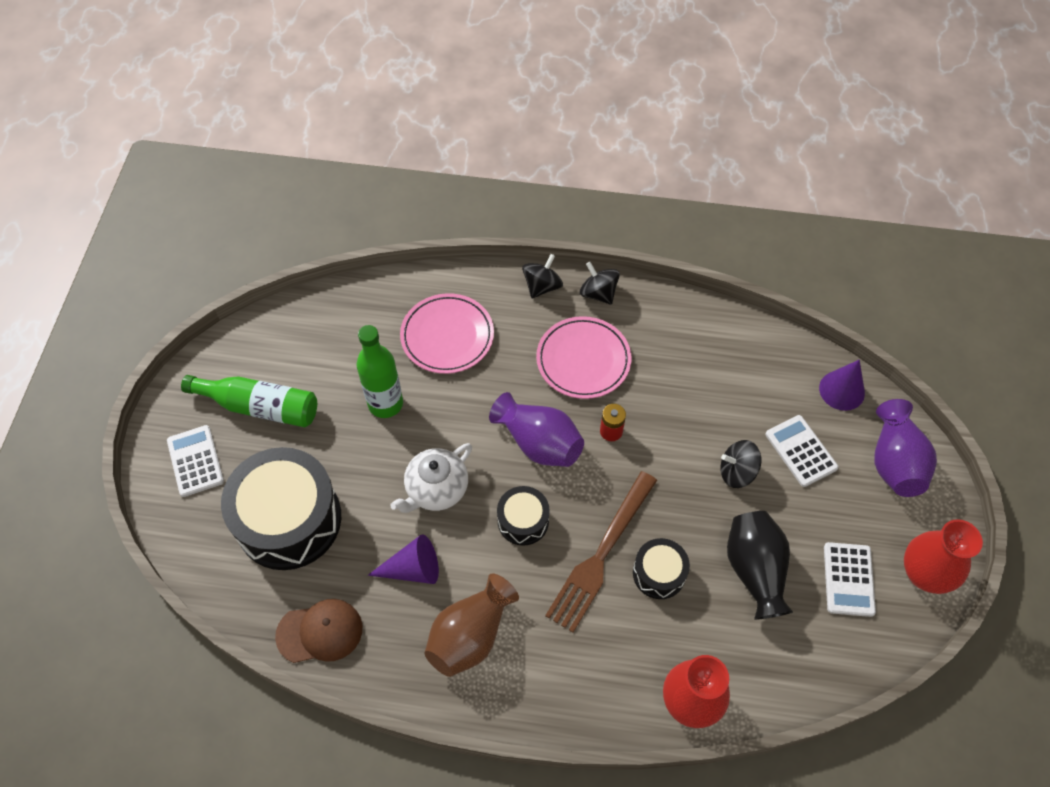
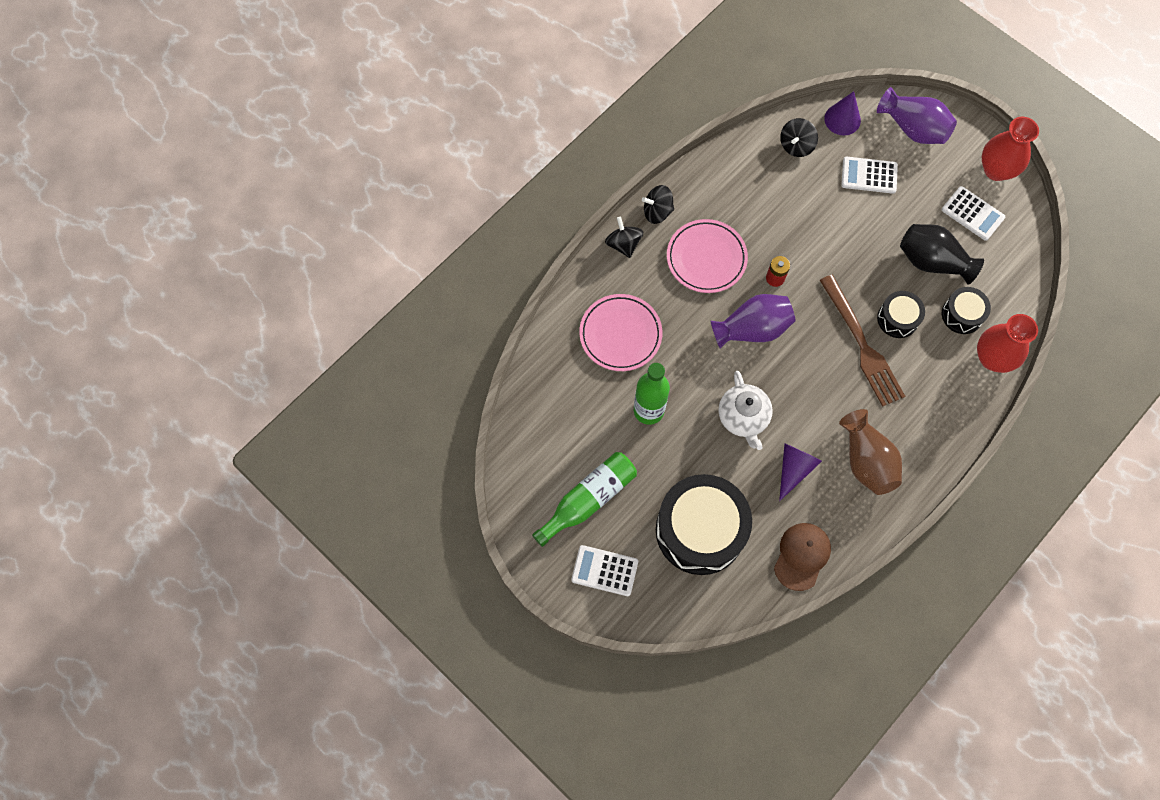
camera: 55 degrees left, 10 degrees up
(523, 521) = (805, 377): black drum -> black drum (962, 315)
(737, 472) = (858, 223): black spinning top -> black spinning top (796, 145)

